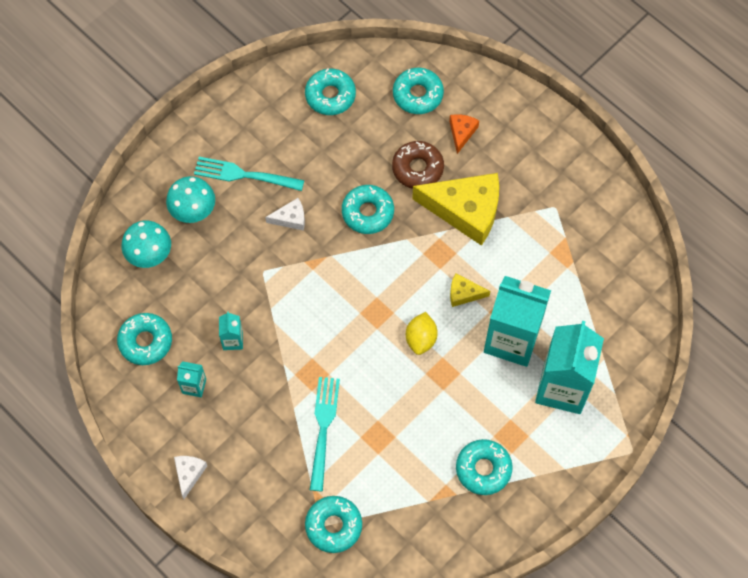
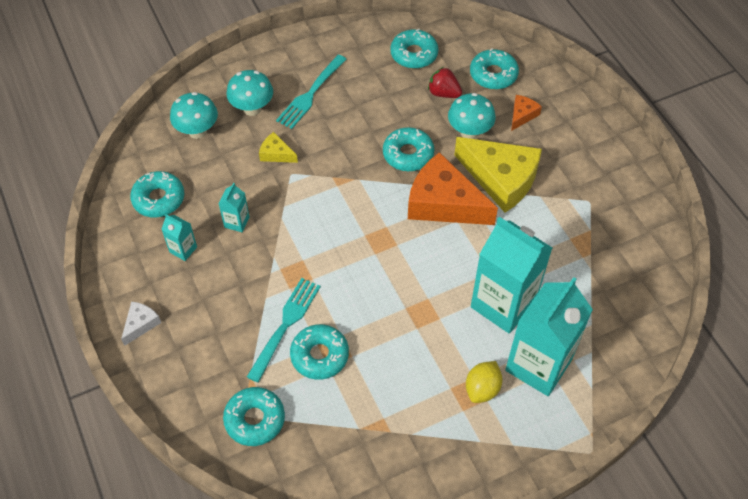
camera: 20 degrees right, 10 degrees down
(245, 175) = (311, 93): turquoise fork -> turquoise fork turned 90 degrees counterclockwise
(290, 218) = (335, 138): white cheese -> none
(376, 132) = (443, 93): none -> red strawberry
(417, 168) = (469, 132): brown donut -> turquoise mushroom
(421, 254) = (443, 203): none -> orange cheese
(421, 339) = (413, 275): yellow lemon -> yellow lemon (482, 389)
(464, 293) = (471, 249): yellow cheese -> yellow cheese (276, 154)
(483, 469) = (427, 416): turquoise donut -> turquoise donut (319, 355)

